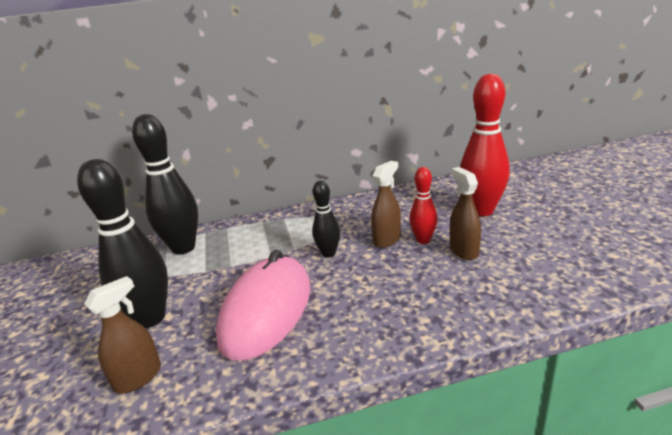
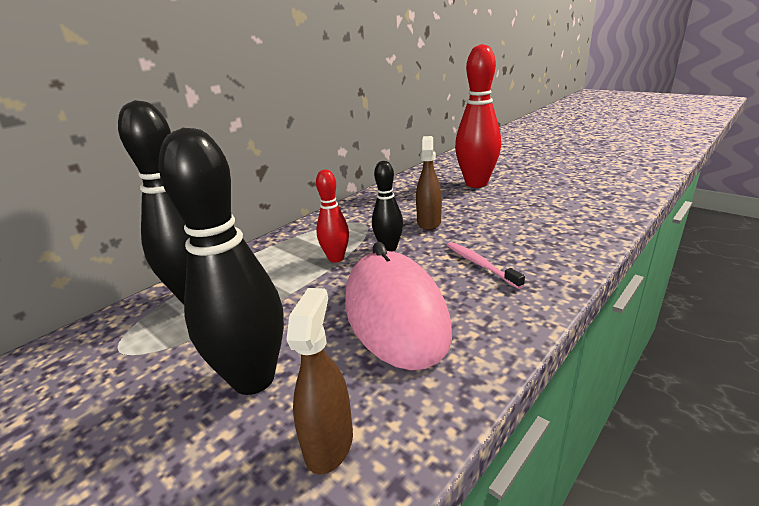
camera: 35 degrees left, 0 degrees up
(373, 296) = (480, 265): none -> pink toothbrush
(423, 240) = (460, 214): red bowling pin -> red bowling pin (336, 258)
(463, 251) = (503, 212): brown spray bottle -> none

